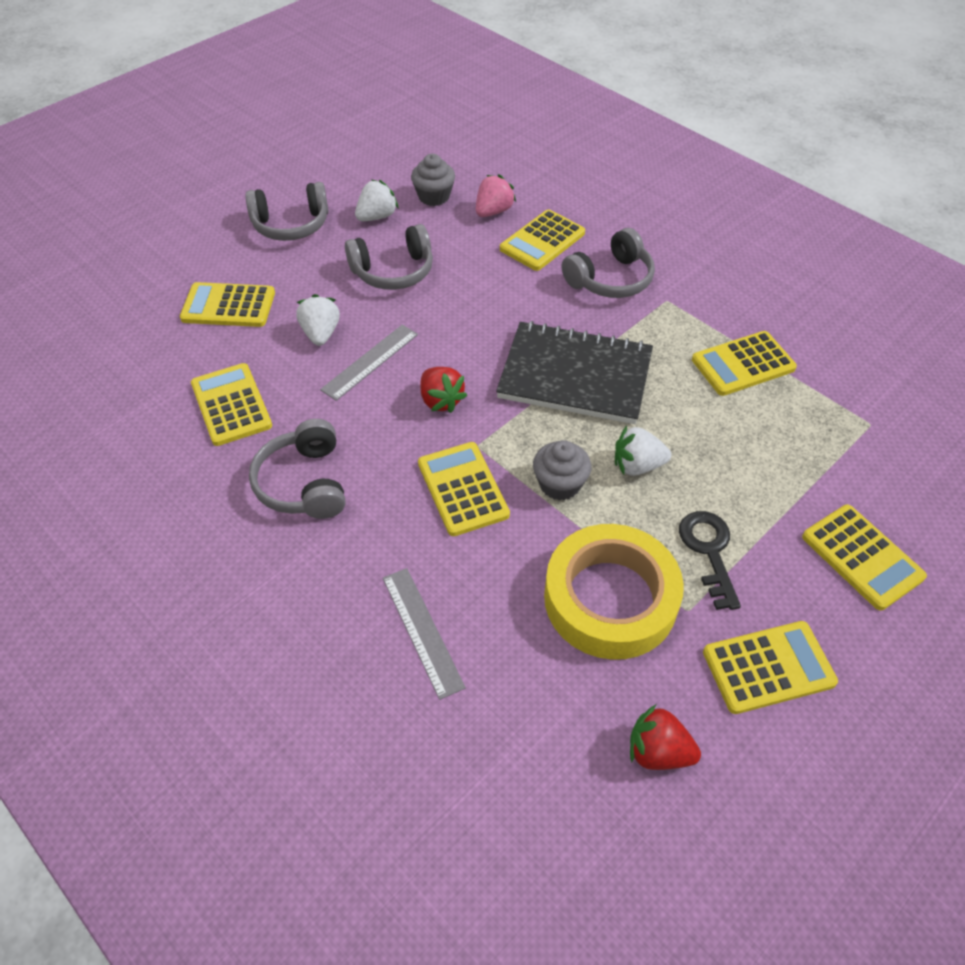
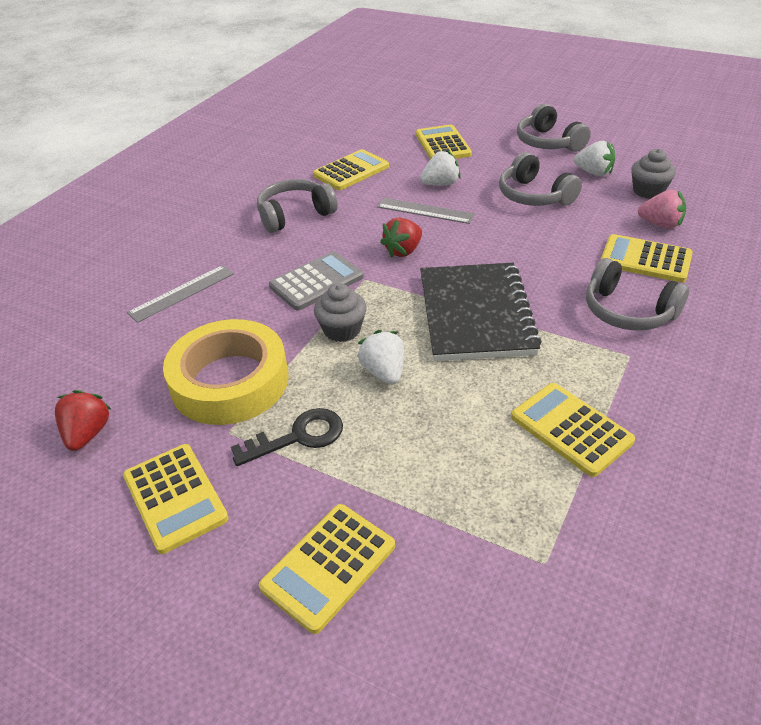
camera: 75 degrees right, 10 degrees down
(463, 489) = (316, 282): yellow calculator -> grey calculator

